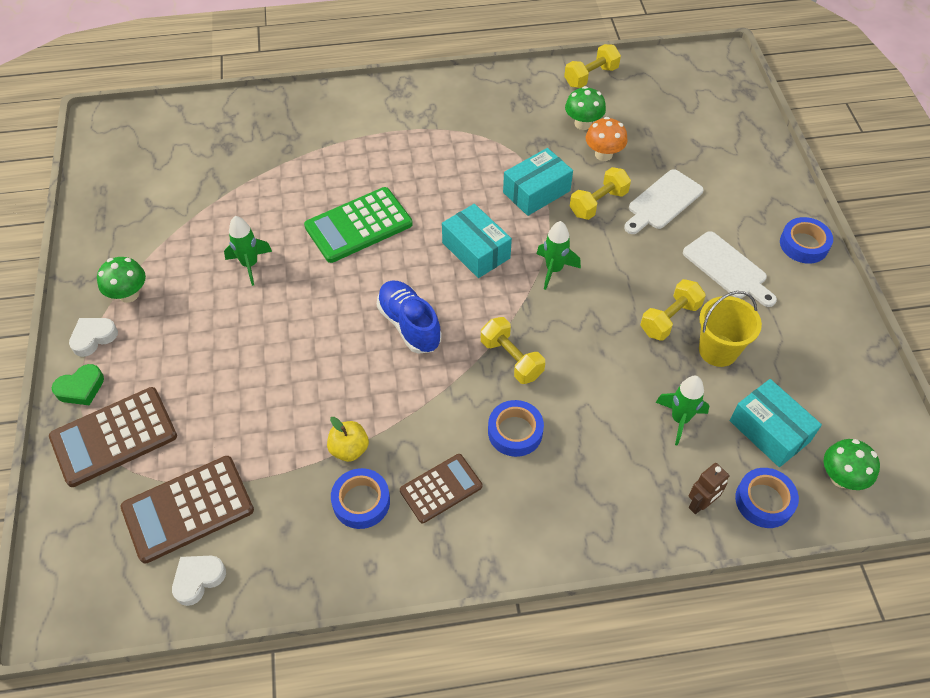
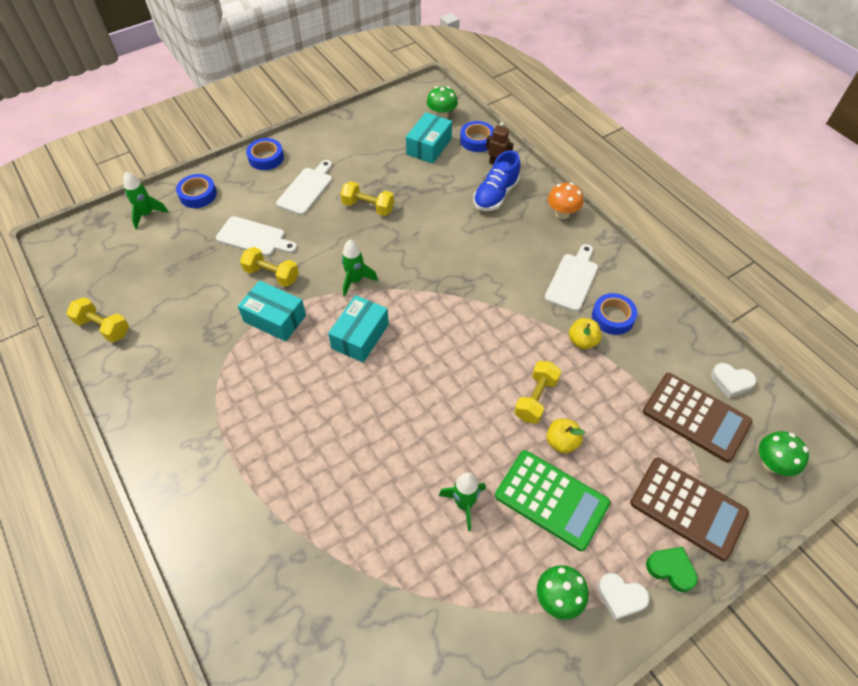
camera: 115 degrees left, 0 degrees up
(251, 366) = (561, 442): none -> yellow apple
(358, 226) = (374, 435): green calculator -> green calculator (551, 499)
(409, 325) = (458, 350): blue shoe -> blue shoe (495, 195)
(441, 488) = (572, 280): brown calculator -> white cutting board
(511, 359) = (451, 278): yellow dumbbell -> yellow dumbbell (535, 398)
(515, 432) = (507, 257): blue tape -> blue tape (198, 195)
(583, 123) = (175, 313): green mushroom -> green mushroom (772, 464)
(603, 154) = (211, 288): orange mushroom -> orange mushroom (562, 213)
(679, 419) = (445, 184): green rocket -> green rocket (147, 214)
(718, 350) = (381, 179): yellow bucket -> none

